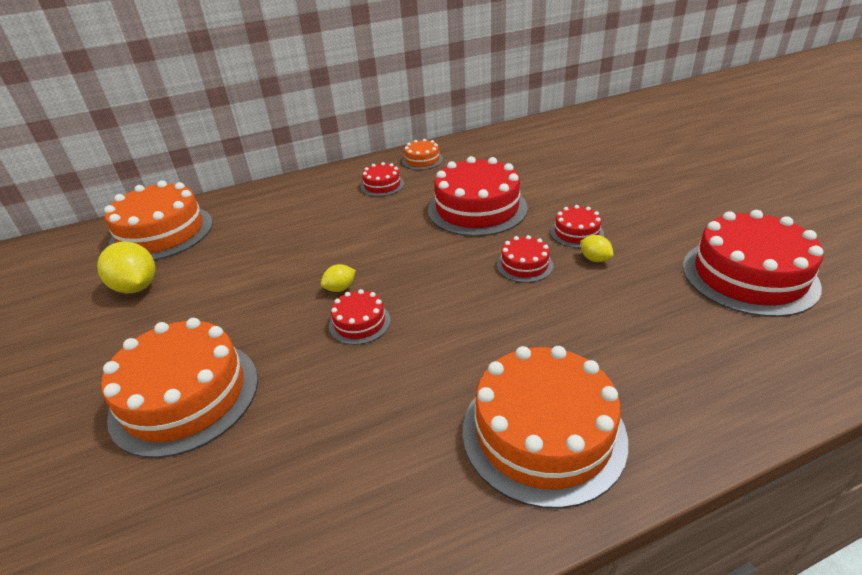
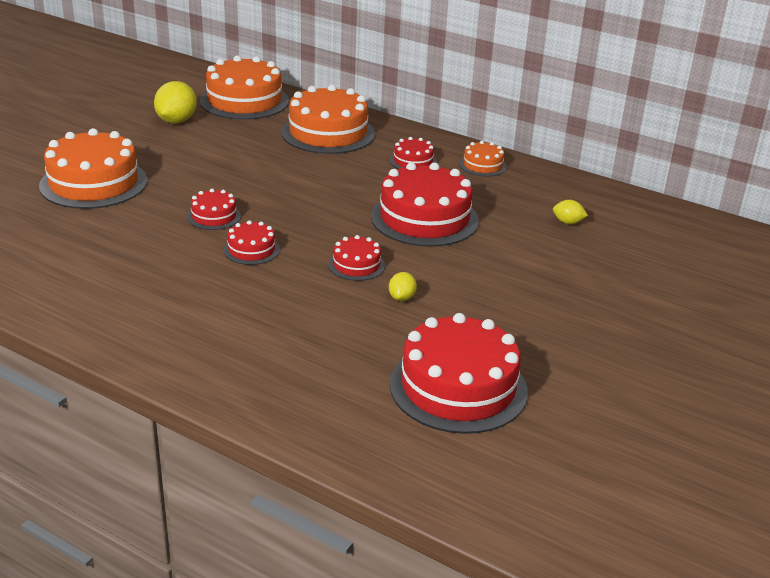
camera: 50 degrees right, 5 degrees down
(340, 288) = (246, 195): yellow lemon -> yellow lemon (568, 222)
(543, 433) = (161, 321): orange cake -> orange cake (328, 133)
(576, 233) = (437, 279): red cake -> red cake (251, 250)

